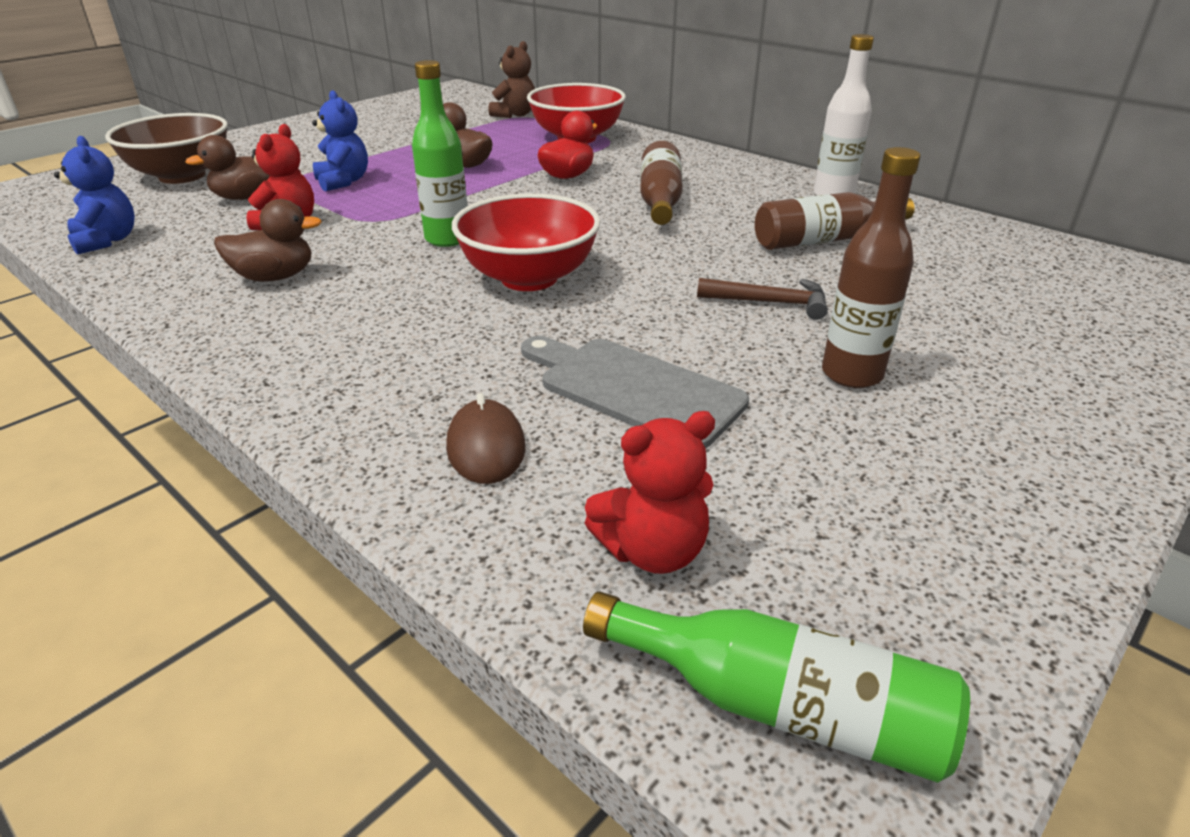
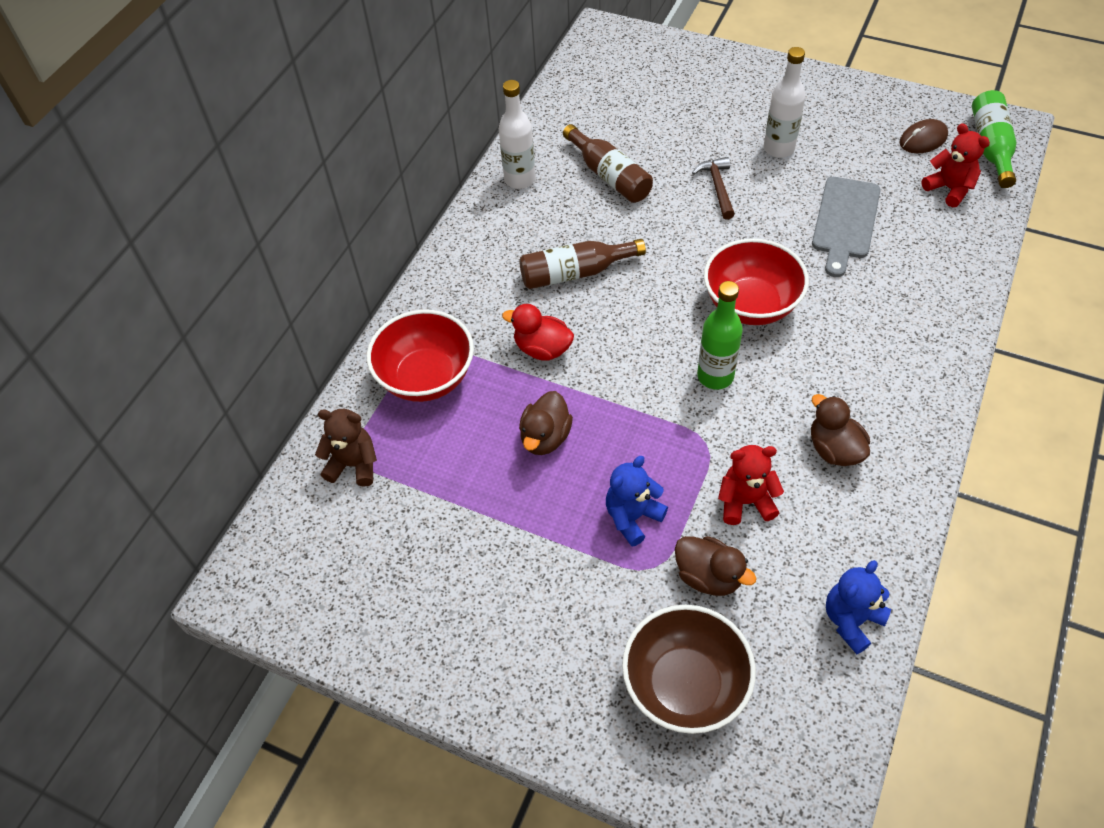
camera: 105 degrees left, 20 degrees up
(486, 447) = (928, 259): brown mouse -> brown mouse (923, 139)
(851, 374) = (778, 149): brown bottle -> white bottle

